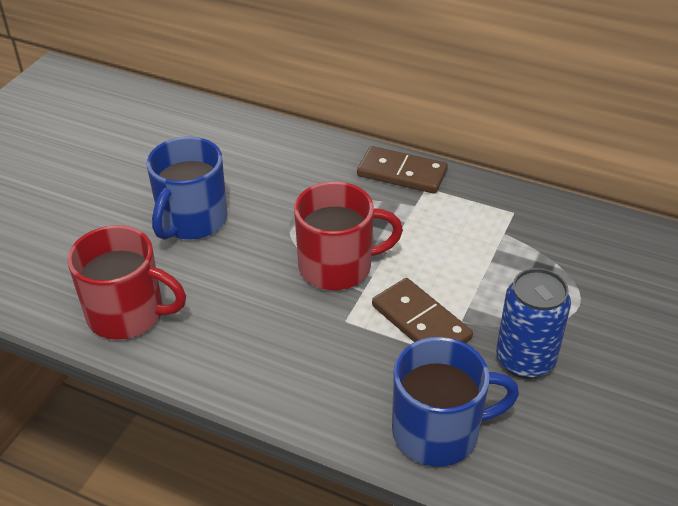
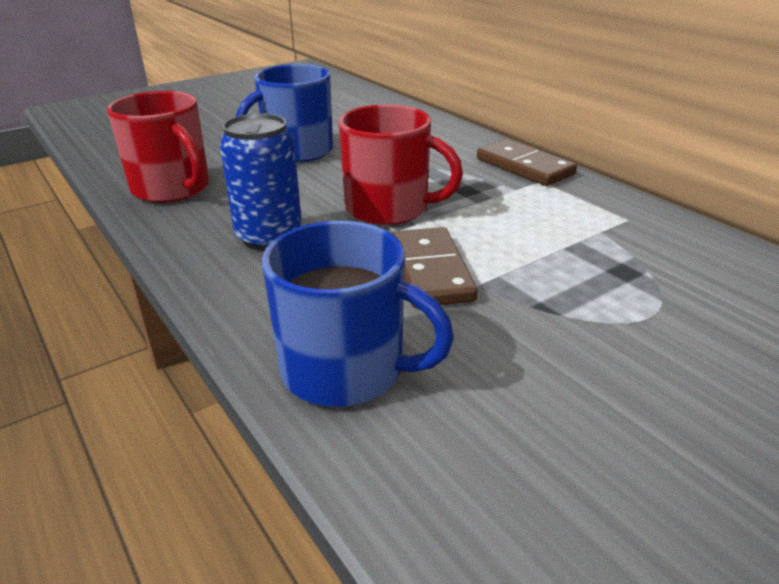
camera: 30 degrees right, 10 degrees down
(525, 360) = (527, 342): blue can -> blue can (269, 237)

